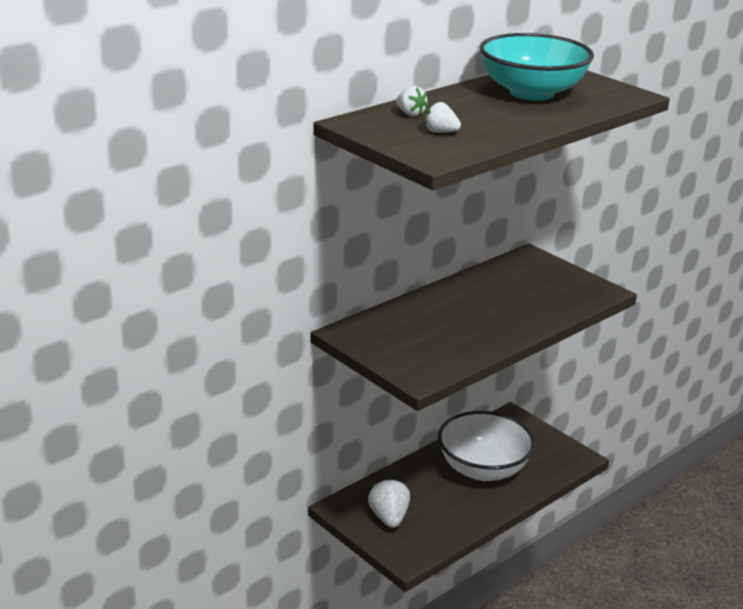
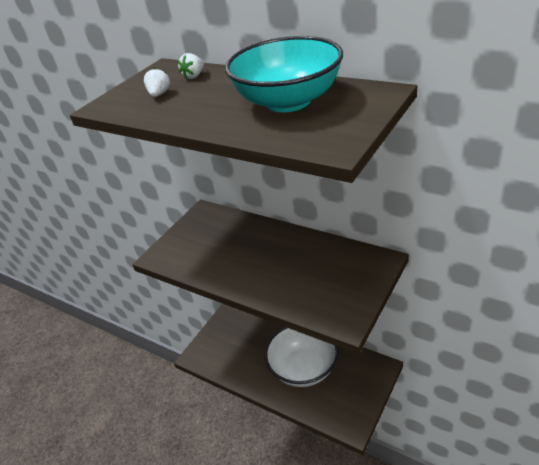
camera: 80 degrees right, 10 degrees up
(389, 518) = (229, 335): white strawberry -> none

